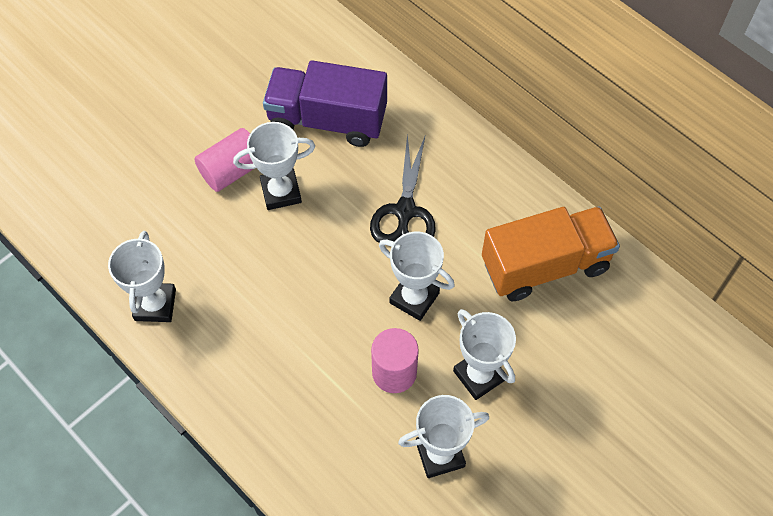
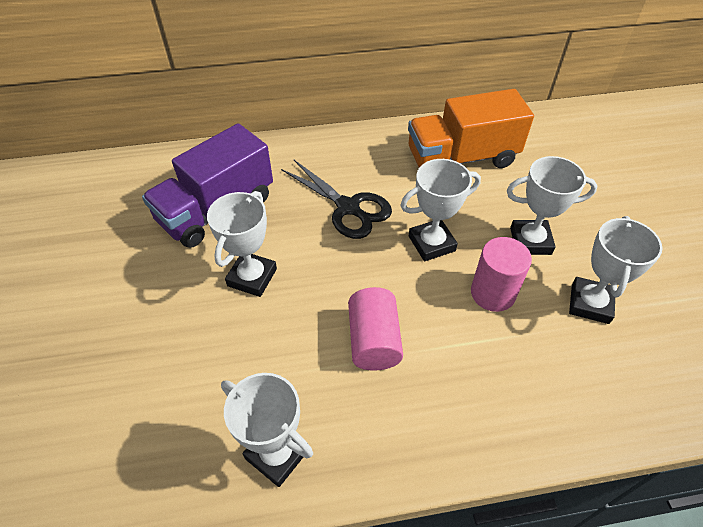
camera: 55 degrees left, 10 degrees down
(232, 170) = (193, 301): pink cylinder -> pink cylinder (373, 340)
(545, 265) = (461, 158): orange truck -> orange truck turned 120 degrees counterclockwise

